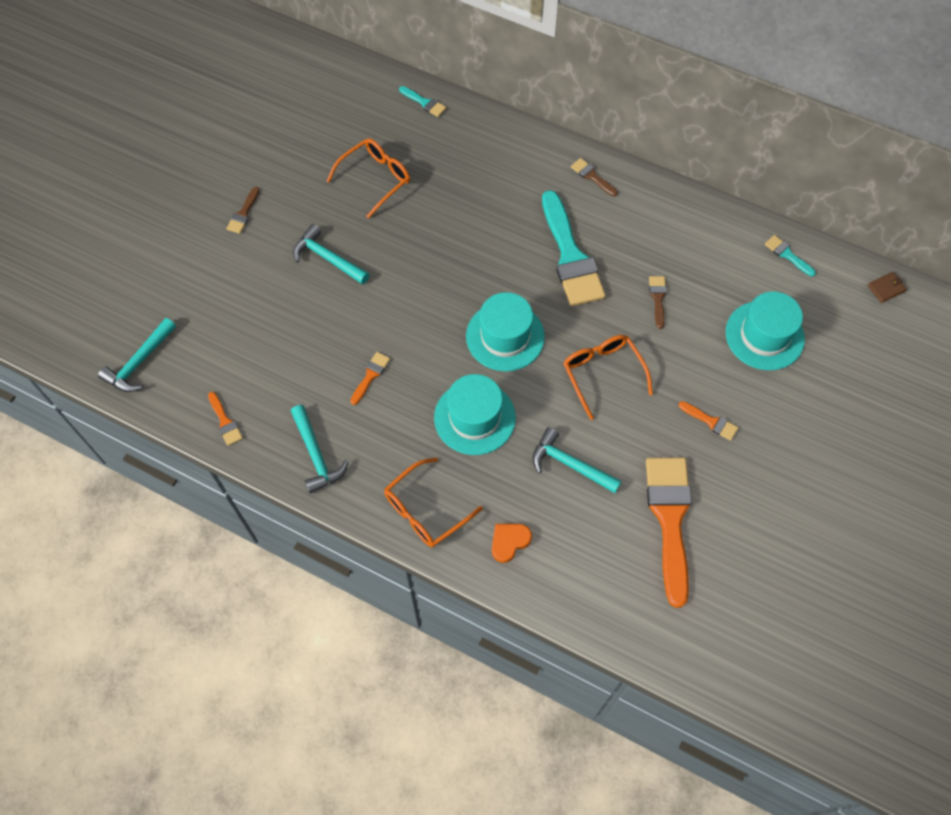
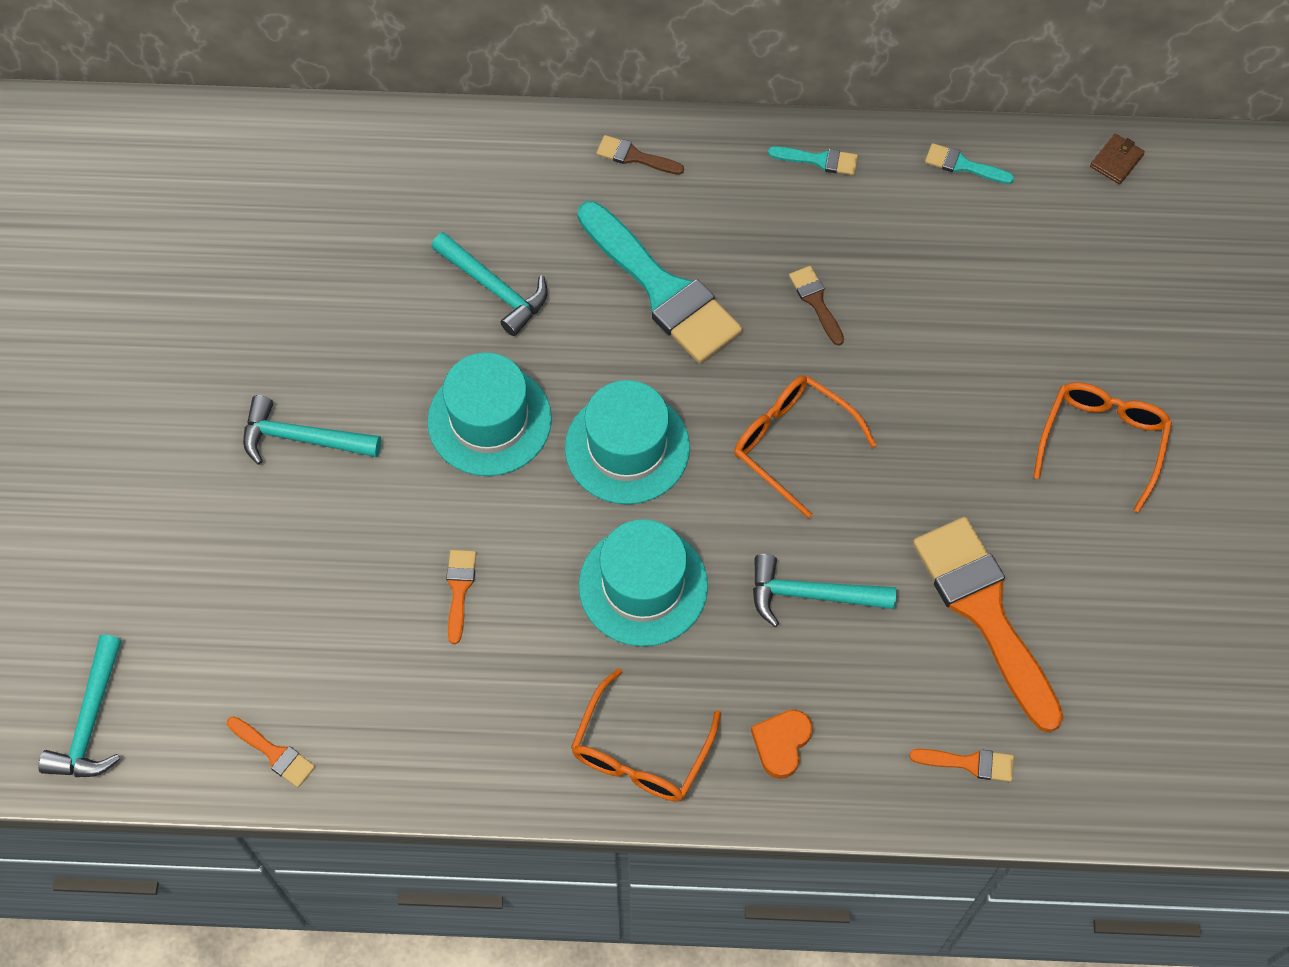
camera: 25 degrees left, 0 degrees up
(243, 213) = (133, 422): brown brush -> none
(316, 455) = (439, 742): turquoise hammer -> turquoise hammer (495, 288)
(375, 179) = (312, 287): orange glasses -> orange glasses (1102, 441)
(424, 103) = (327, 138): turquoise brush -> turquoise brush (819, 160)
(711, 421) = (973, 449): orange brush -> orange brush (969, 763)
(764, 335) = (987, 295): turquoise hat -> turquoise hat (489, 420)

